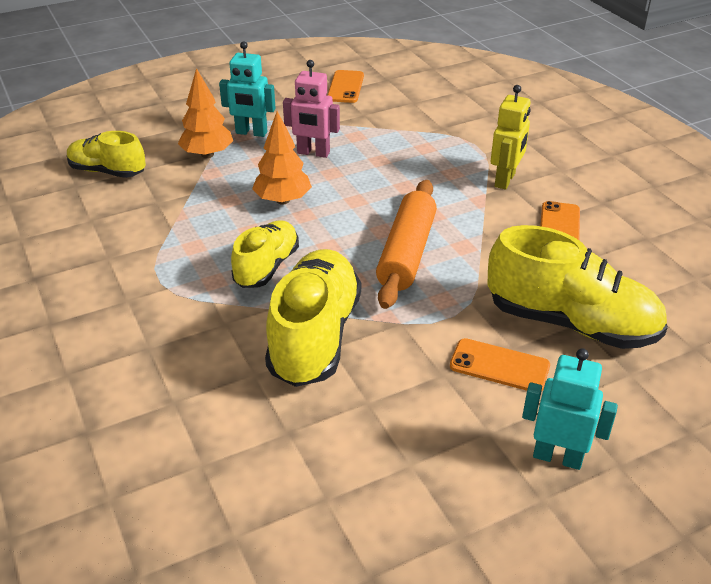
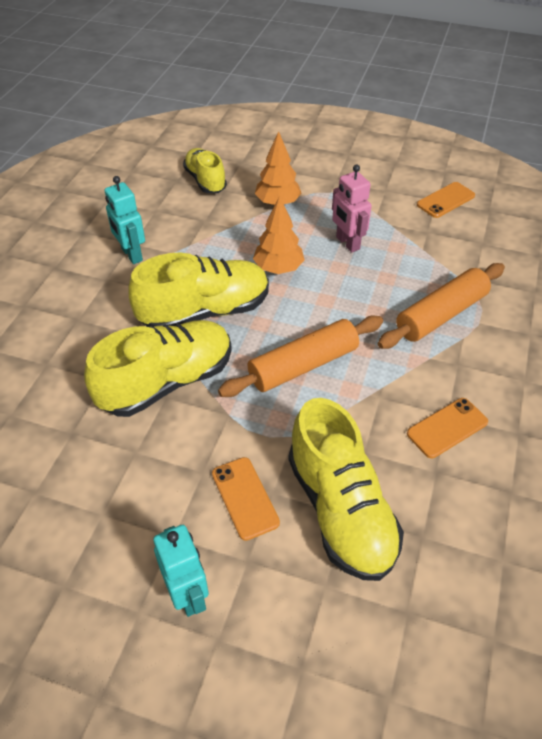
camera: 45 degrees right, 10 degrees up
(251, 133) = (327, 202): turquoise robot -> turquoise robot (131, 255)
(267, 267) = (205, 311): yellow shoe -> yellow shoe, size x1.64
(453, 162) = (441, 315): none -> orange rolling pin
(505, 180) = (461, 357): yellow robot -> none

